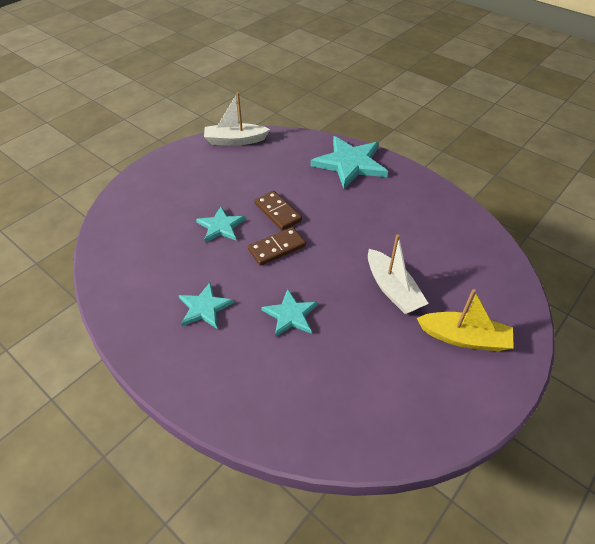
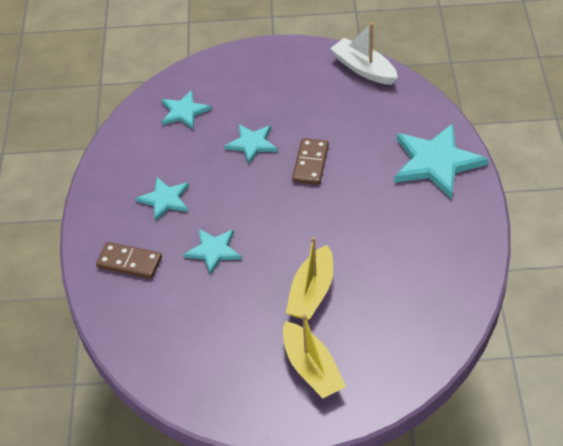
camera: 50 degrees right, 0 degrees up
(139, 238) = (184, 112): none -> turquoise star
(277, 248) = (270, 193): brown domino -> brown domino (129, 262)
(392, 289) = (311, 293): white boat -> yellow boat

